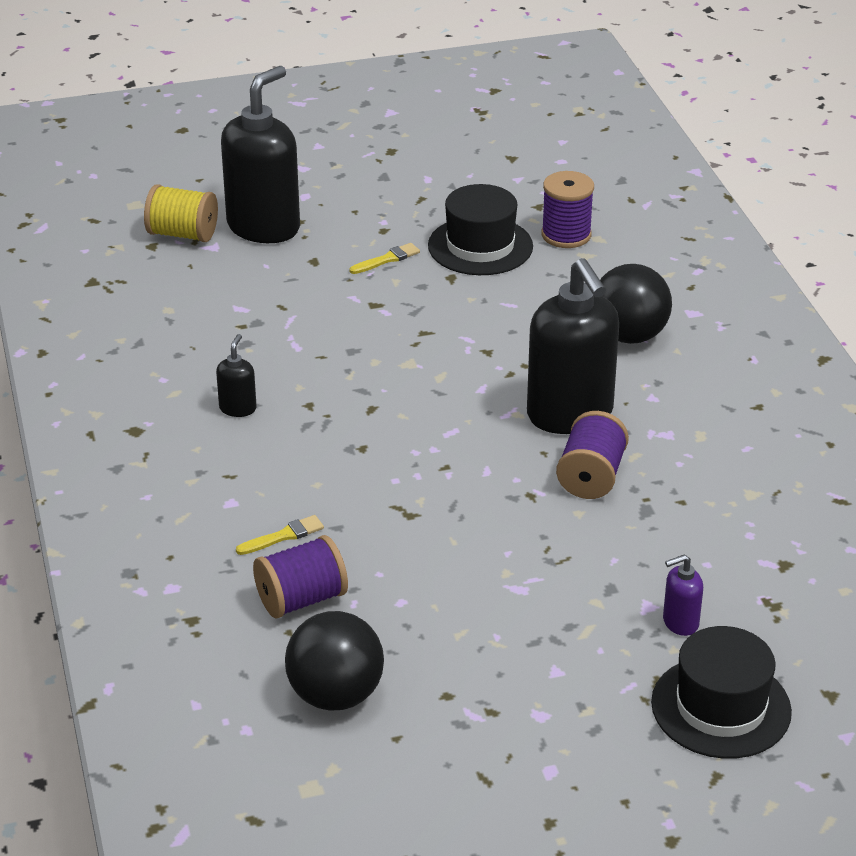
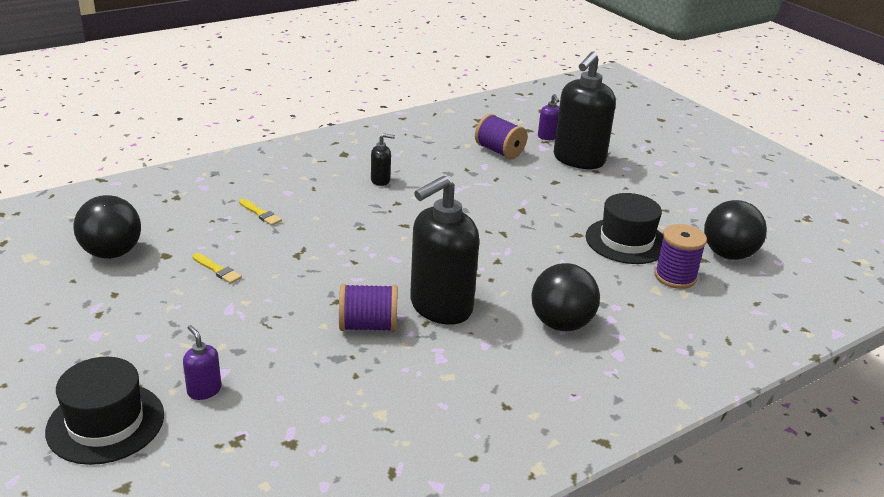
camera: 70 degrees right, 5 degrees down
(182, 234) = (548, 137): yellow spool -> purple soap dispenser
(264, 227) = (578, 160): black soap dispenser -> black soap dispenser turned 105 degrees clockwise
(301, 599) = (201, 228): purple spool -> purple spool (499, 151)
(387, 259) = (578, 207): yellow brush -> yellow brush (217, 270)
(534, 186) = (728, 254): none -> black ball

